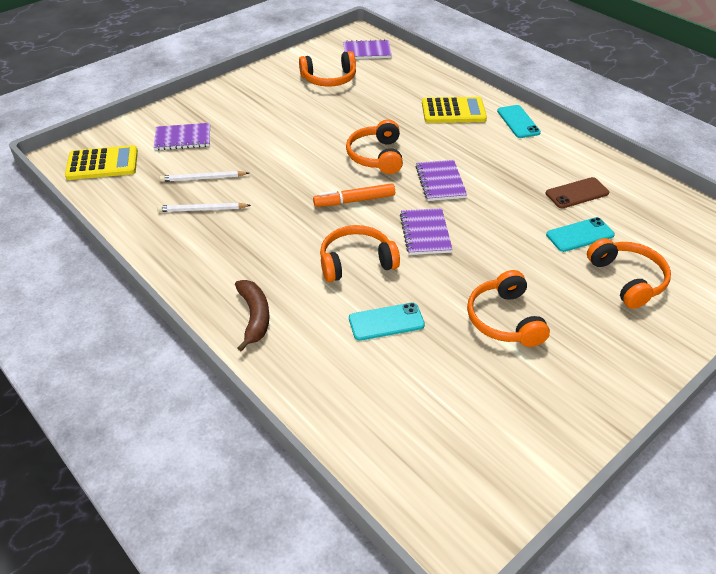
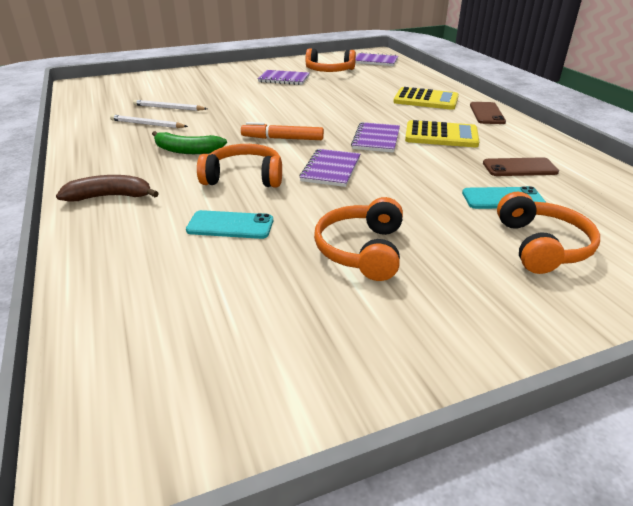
camera: 20 degrees right, 10 degrees down
(102, 164) = (103, 91): yellow calculator -> yellow calculator (441, 135)
(183, 138) = (178, 86): purple notebook -> purple notebook (284, 79)
(254, 317) = (110, 196): brown banana -> brown banana turned 105 degrees counterclockwise
(275, 239) = (187, 150): none -> green banana
(376, 156) = (329, 116): orange headphones -> none
(518, 122) = (486, 113): turquoise phone -> brown phone

